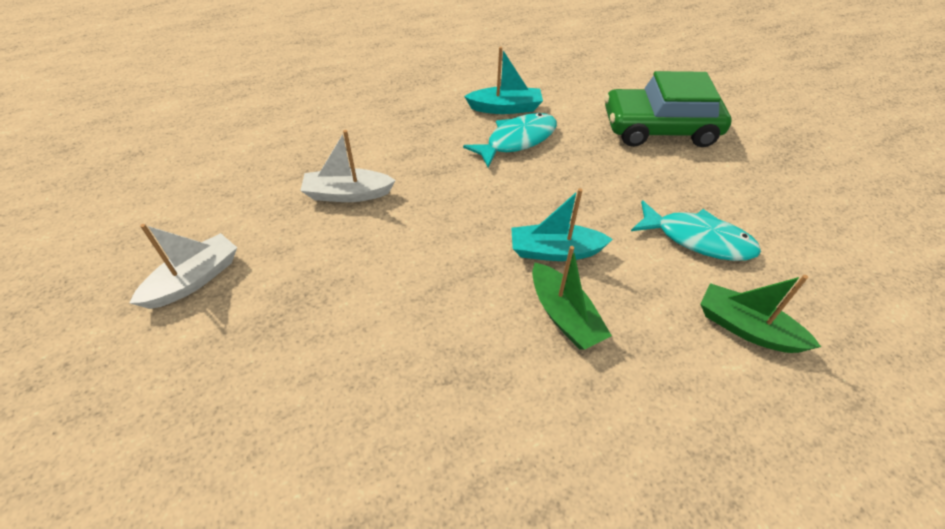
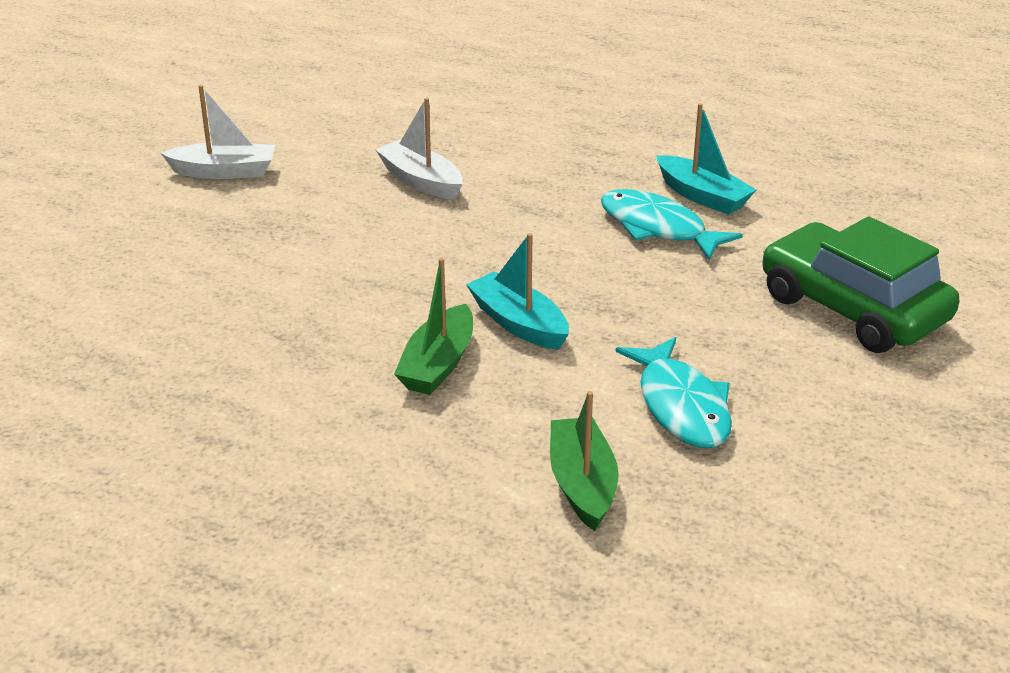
camera: 50 degrees right, 15 degrees down
(517, 140) = (658, 228): turquoise fish -> turquoise fish turned 150 degrees counterclockwise

